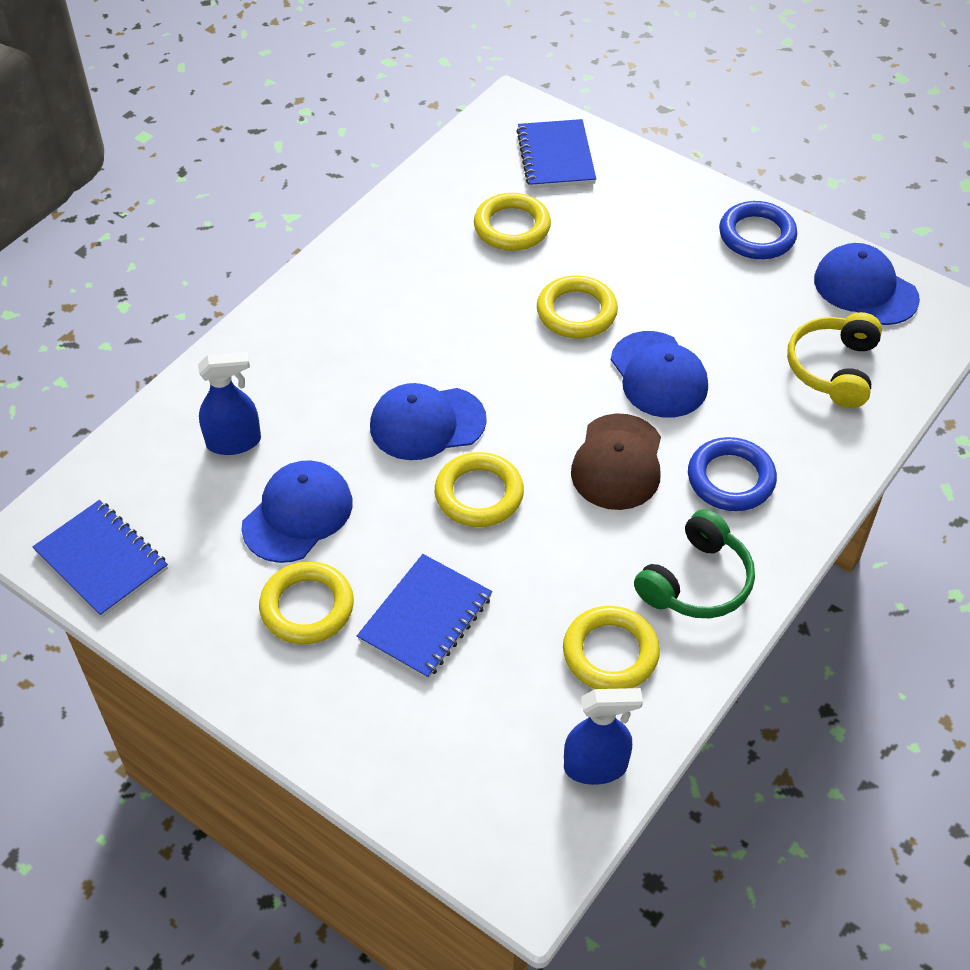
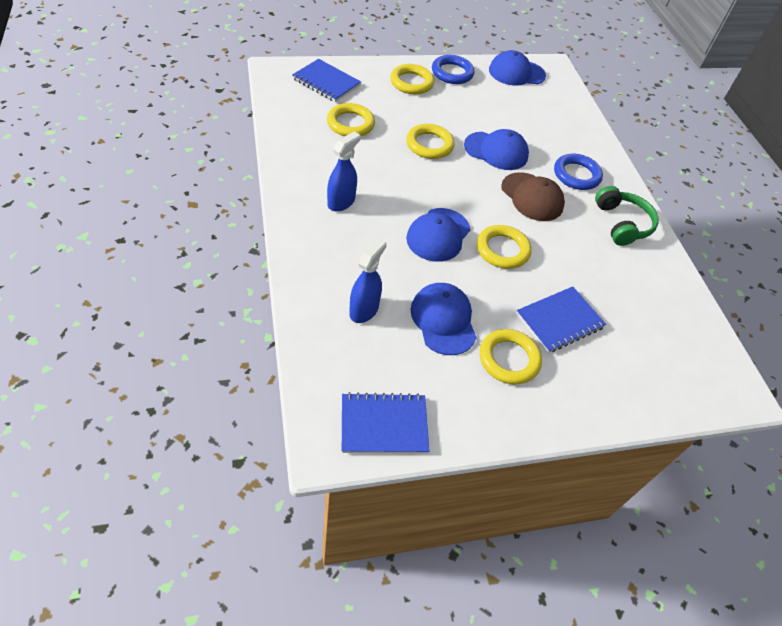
camera: 55 degrees left, 0 degrees up
(425, 618) = (559, 321): blue notebook -> blue notebook turned 75 degrees clockwise
(596, 766) = (696, 325): blue spray bottle -> blue spray bottle (341, 202)
(610, 653) = (637, 276): yellow ring -> yellow ring (411, 82)
(833, 369) = (548, 109): yellow headphones -> none

